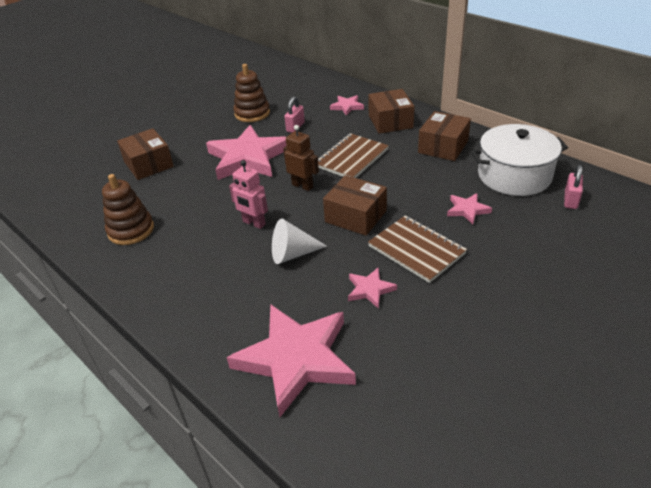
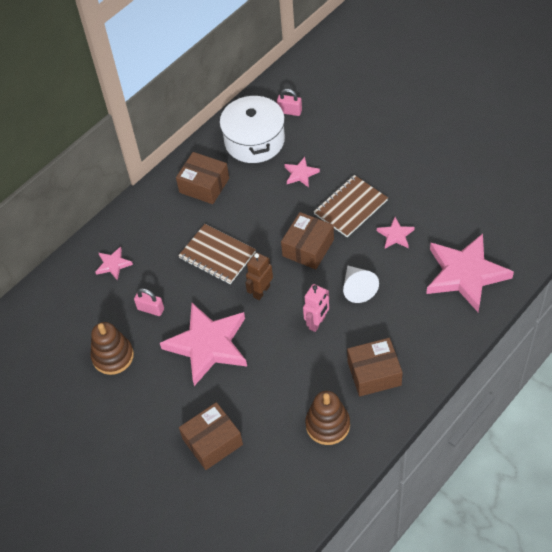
camera: 90 degrees left, 15 degrees up
(390, 121) = (151, 225): brown box -> brown box (374, 373)

